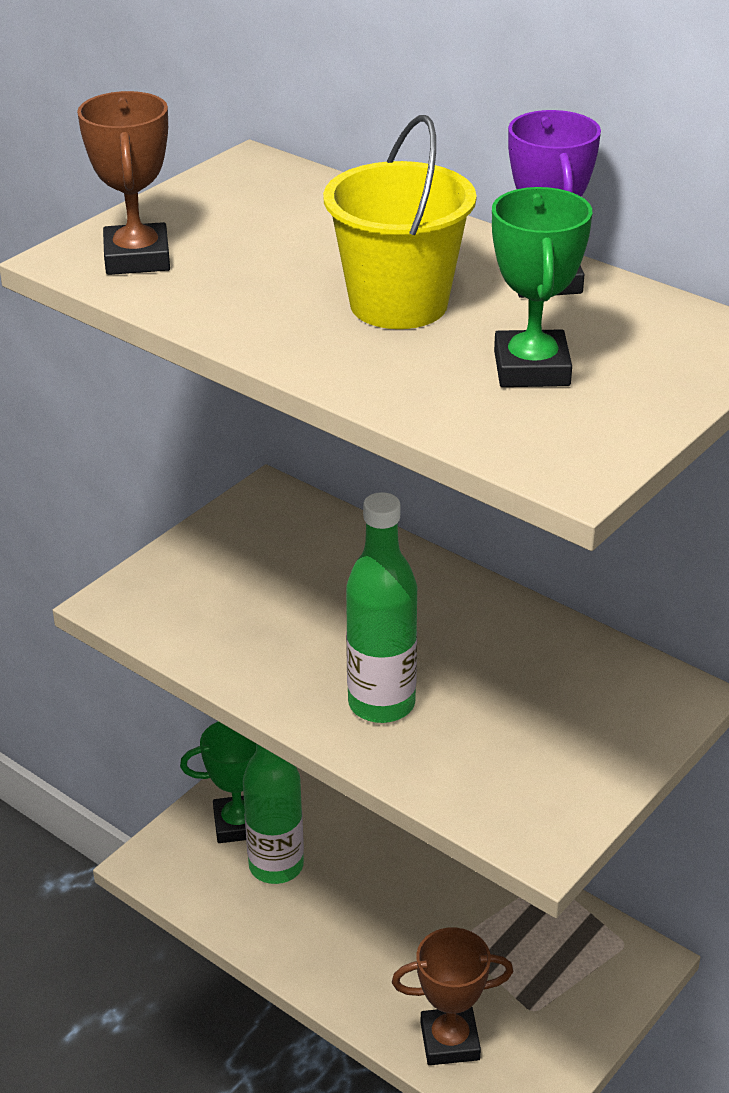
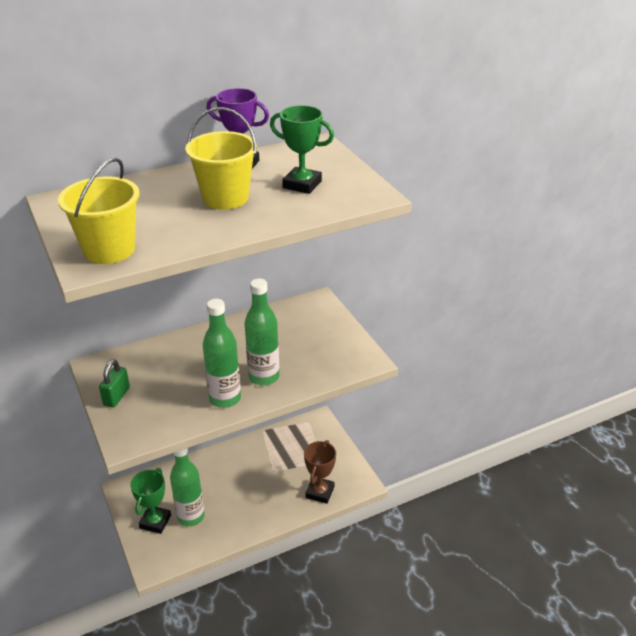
camera: 65 degrees left, 0 degrees up
(137, 258) = (109, 250): brown trophy -> yellow bucket
(213, 550) = (116, 396): none -> green padlock
(288, 676) = (225, 398): none -> green bottle

